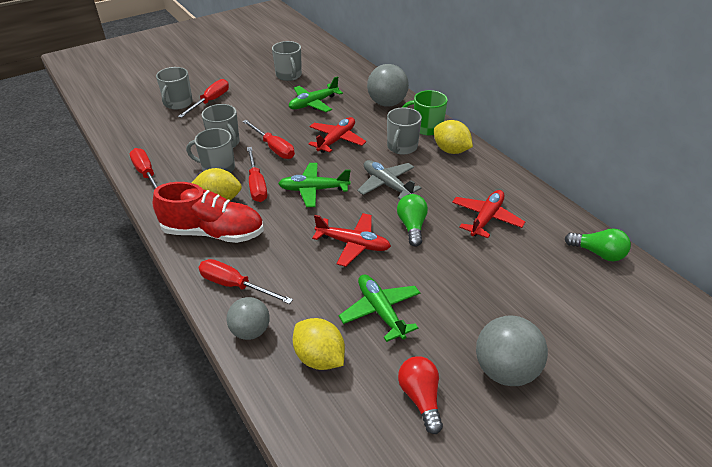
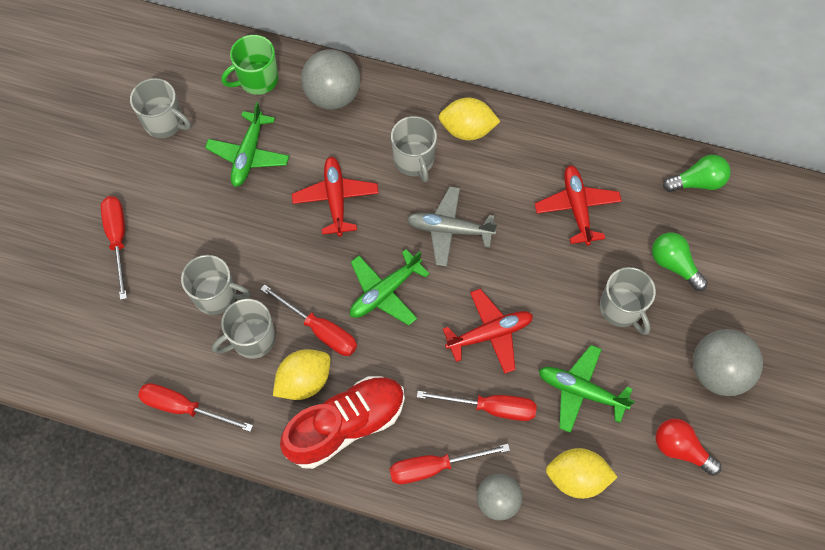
camera: 40 degrees left, 25 degrees up
(178, 103) = (80, 272): grey mug -> grey mug (621, 308)
(273, 148) = (279, 262): red screwdriver -> red screwdriver (490, 407)
(412, 226) = (521, 269): green light bulb -> green light bulb (673, 264)
(426, 128) = (412, 109): green mug -> green mug (257, 79)

